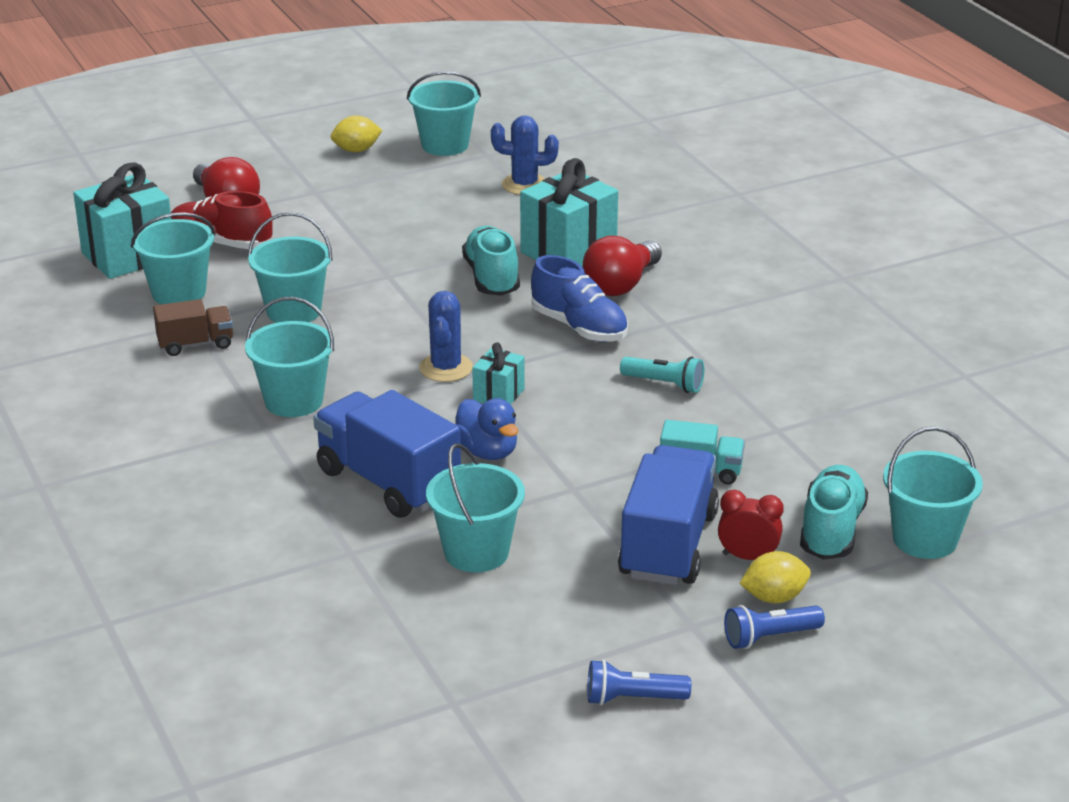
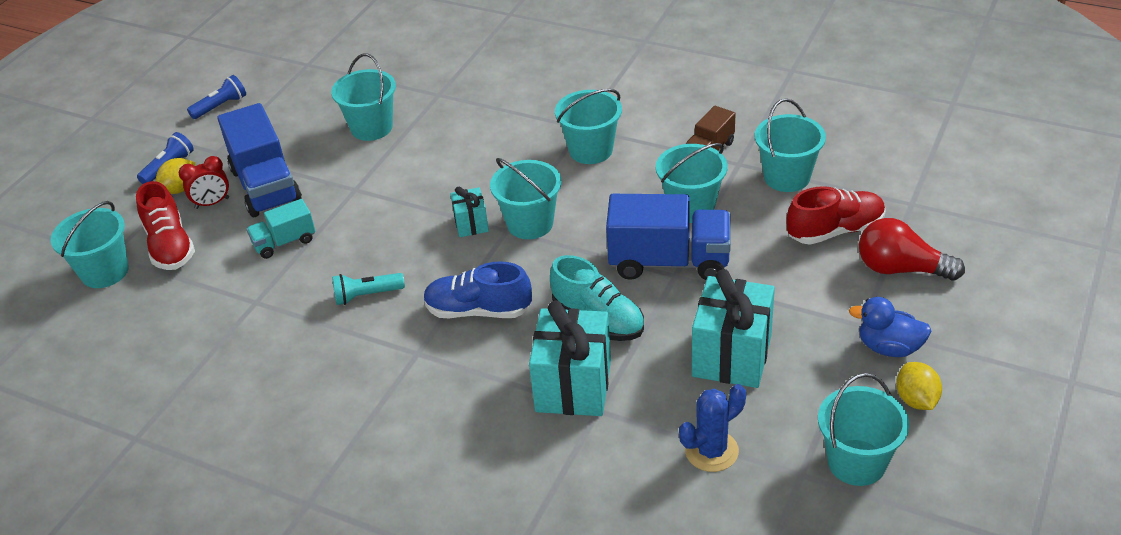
camera: 145 degrees right, 10 degrees up
(128, 256) = (872, 184): turquoise gift -> turquoise gift (732, 356)
(356, 150) = (916, 400): yellow lemon -> yellow lemon turned 45 degrees counterclockwise
(388, 482) = (467, 136): blue truck -> blue truck (669, 261)
(446, 368) = (530, 223): blue cactus -> turquoise bucket
(487, 452) = (432, 183): blue duck -> blue duck (889, 347)
(621, 285) = (491, 374): red light bulb -> none
(831, 530) = (170, 246): turquoise shoe -> red shoe

